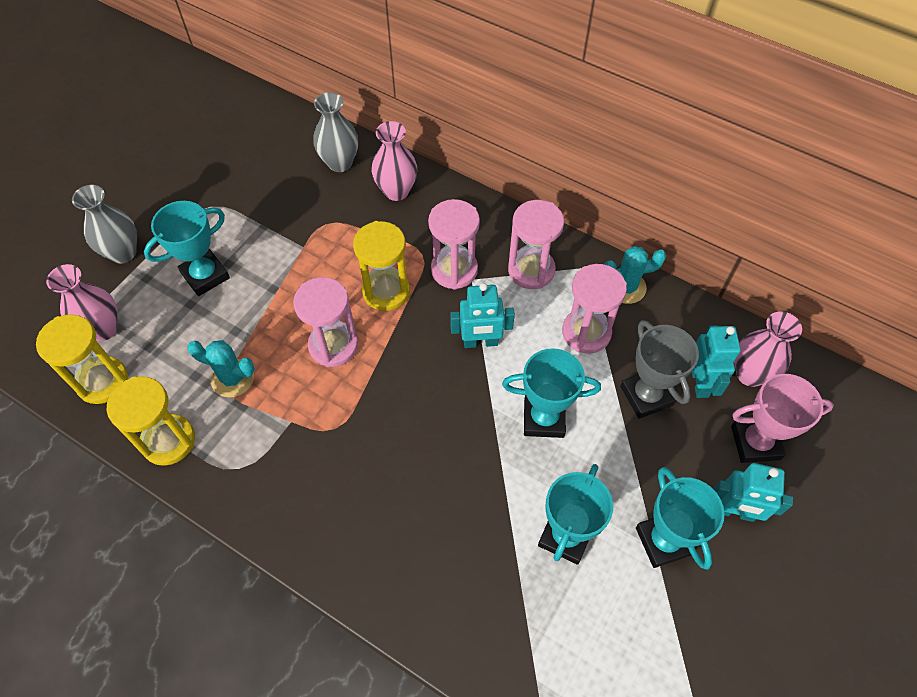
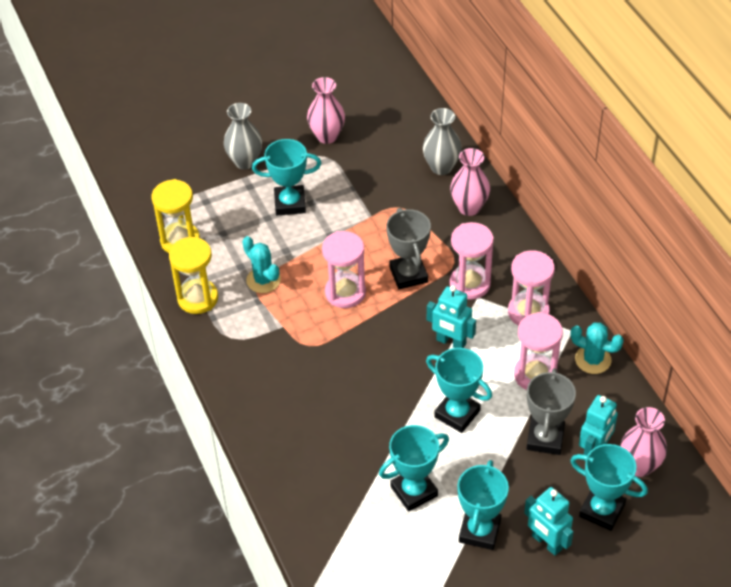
camera: 35 degrees right, 10 degrees down
(103, 329) = (201, 207): pink vase -> pink vase (327, 136)
(386, 291) = (408, 275): yellow hourglass -> grey trophy
(755, 442) = (602, 510): pink trophy -> turquoise trophy

